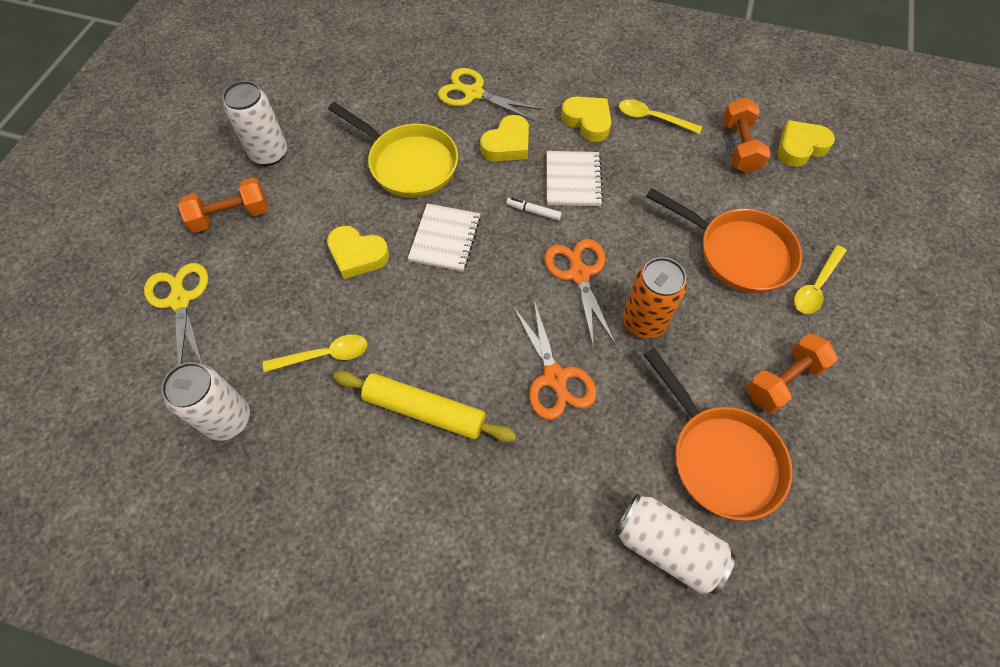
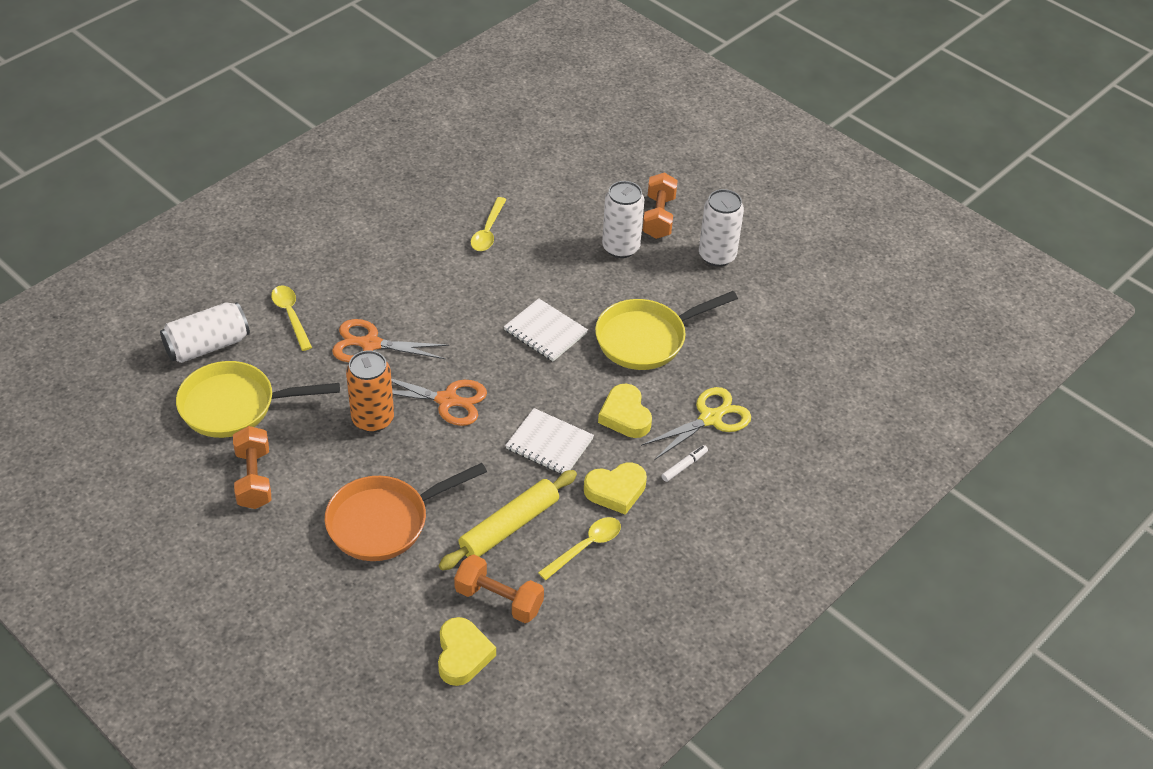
camera: 115 degrees right, 15 degrees down
(180, 300) = (592, 173): yellow scissors -> none
(228, 419) = (474, 174): white can -> white can (620, 247)
(357, 255) = (567, 275): yellow heart -> none
(424, 411) = (403, 266): yellow rolling pin -> yellow rolling pin (509, 526)
(533, 211) = (533, 400): white marker -> white marker (684, 466)
(720, 457) = (234, 406): orange pan -> yellow pan
(816, 286) = (309, 558): yellow spoon -> yellow spoon (291, 315)

